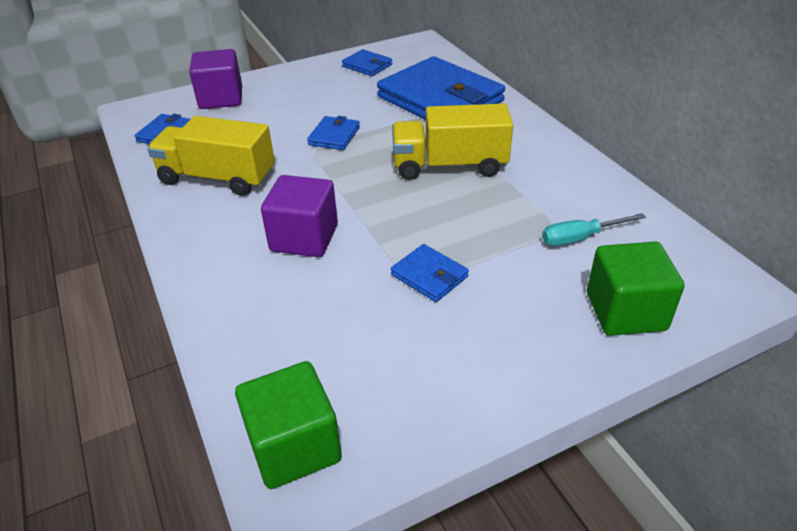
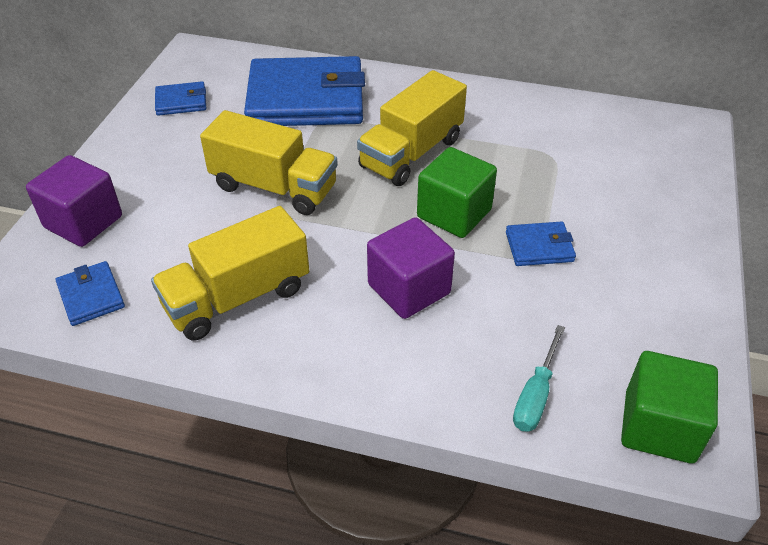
camera: 50 degrees left, 5 degrees up
(334, 136) = (274, 187): blue wallet -> yellow truck
(580, 238) = (577, 151): turquoise screwdriver -> turquoise screwdriver (536, 395)
(625, 311) = (671, 183): green cube -> green cube (454, 213)

